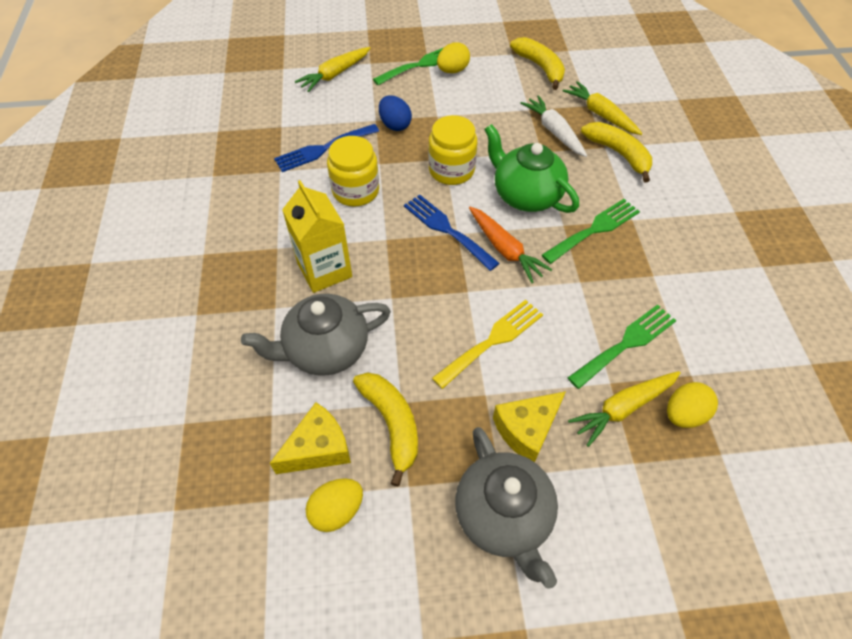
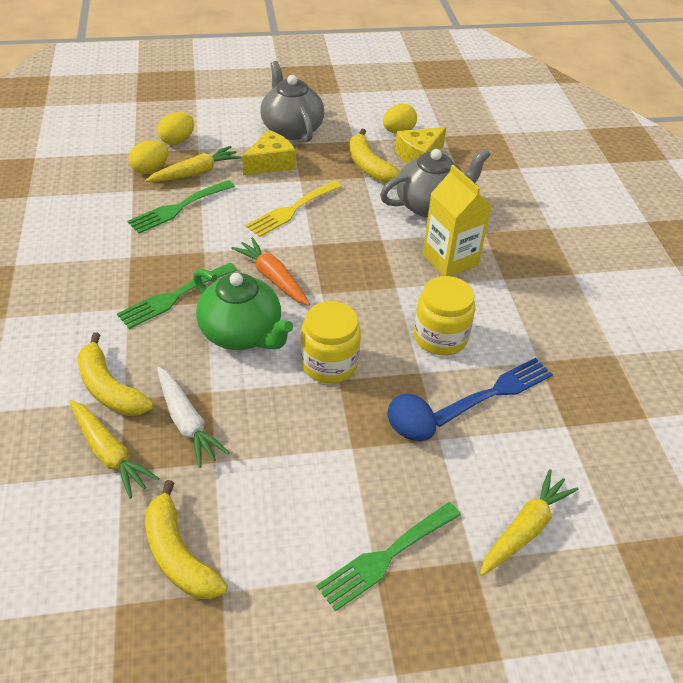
camera: 175 degrees right, 10 degrees down
(446, 229) = (333, 296): blue fork -> none
(452, 70) = (330, 543): yellow egg -> yellow egg (177, 141)

